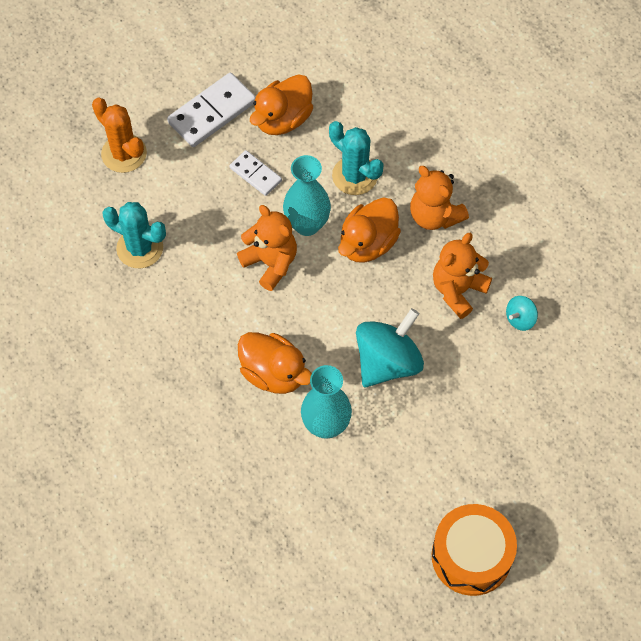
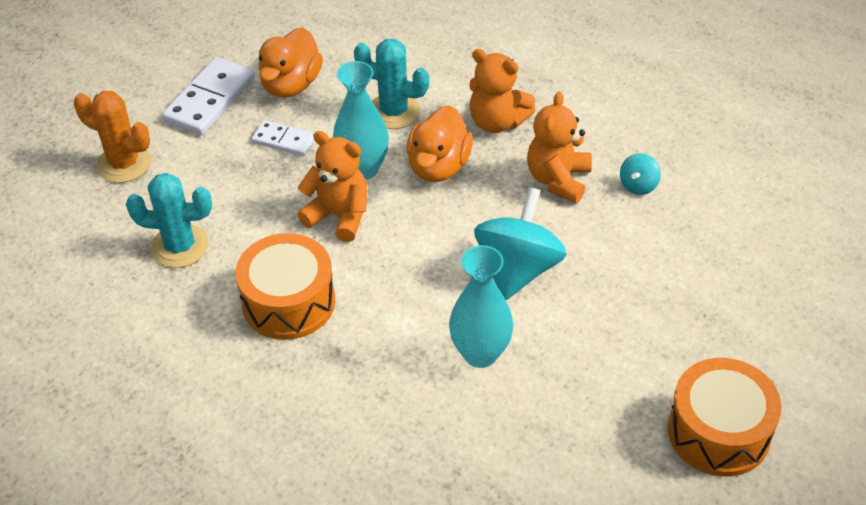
camera: 20 degrees left, 15 degrees down
(202, 328) = (288, 302): none -> orange drum
(273, 373) = (394, 321): orange duck -> none

